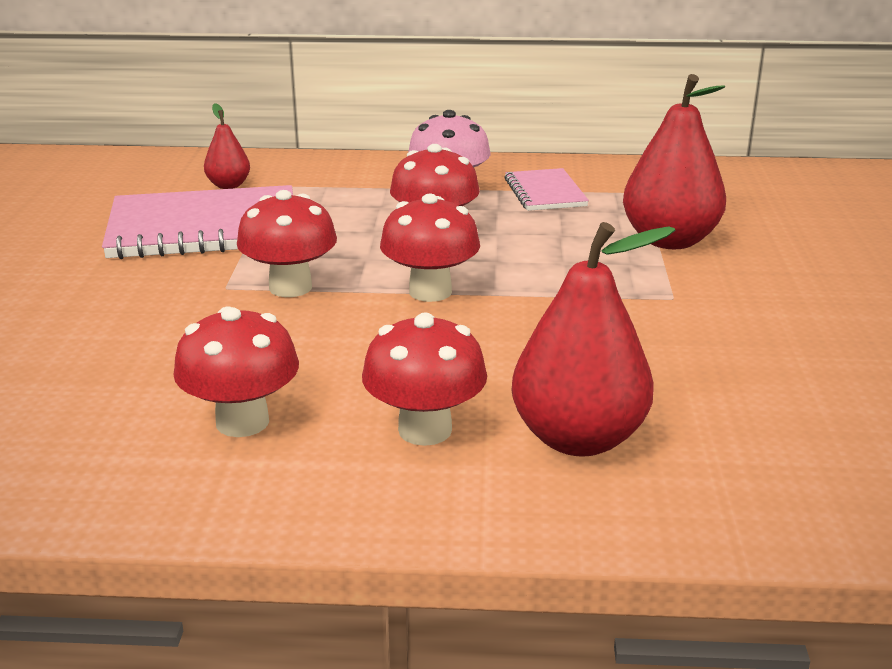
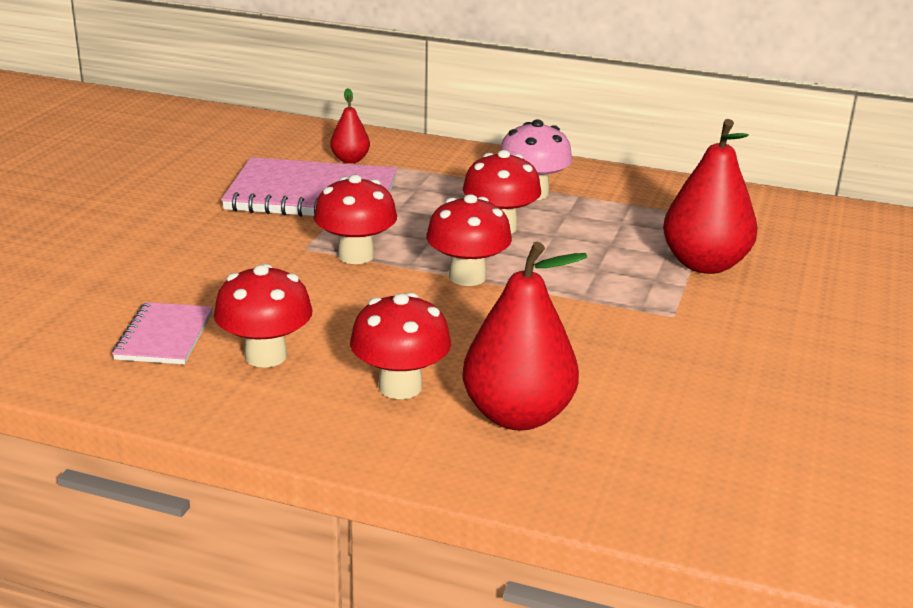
camera: 15 degrees right, 0 degrees up
(545, 193) = (619, 204): pink notebook -> pink notebook (164, 336)

